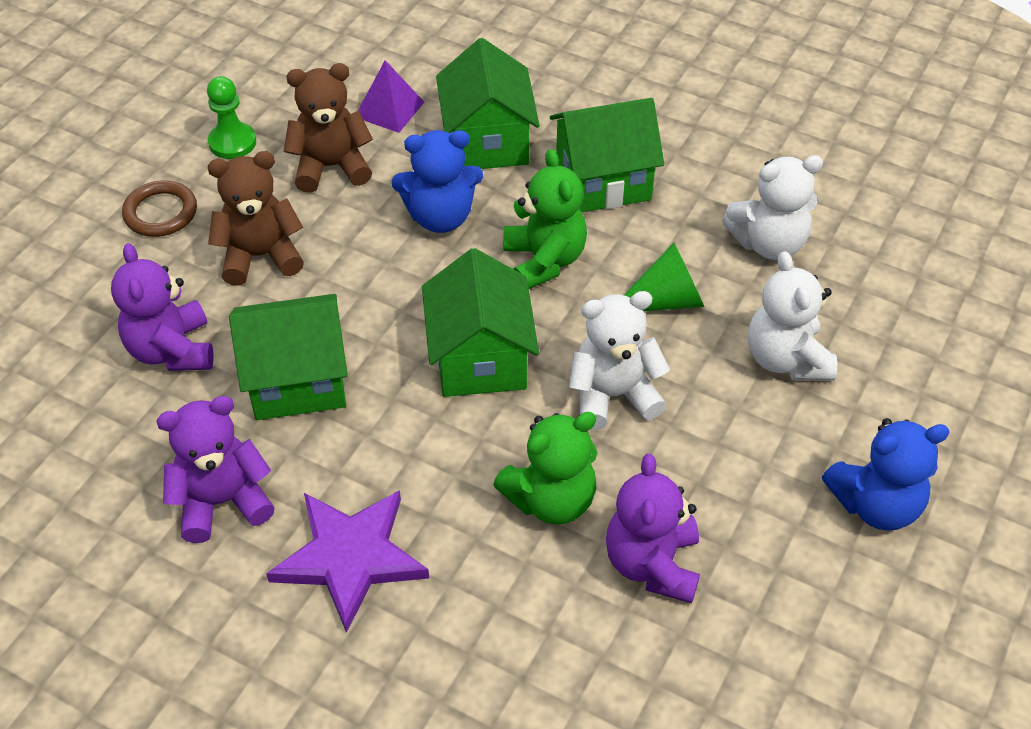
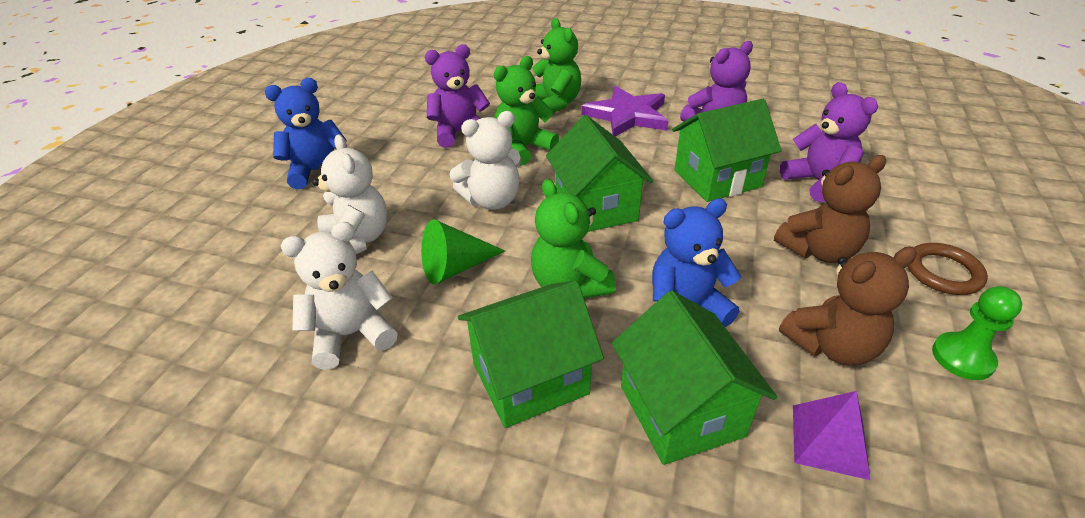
camera: 170 degrees right, 10 degrees down
(466, 624) = (555, 104): none -> green teddy bear
(652, 564) = (459, 133): purple teddy bear -> purple teddy bear turned 105 degrees counterclockwise

